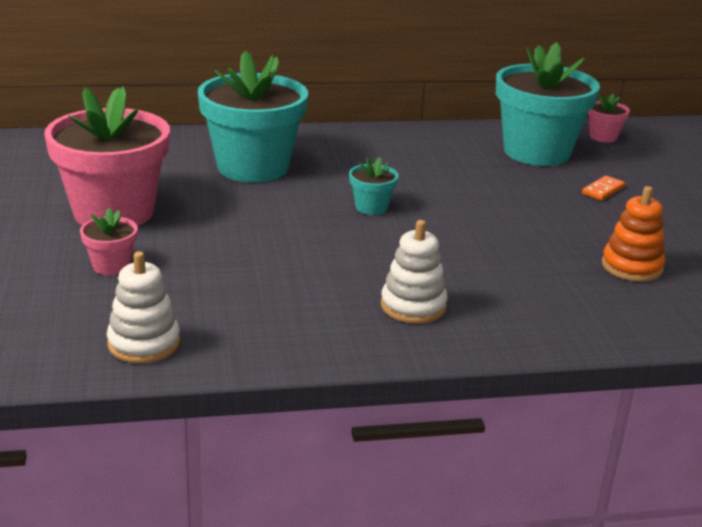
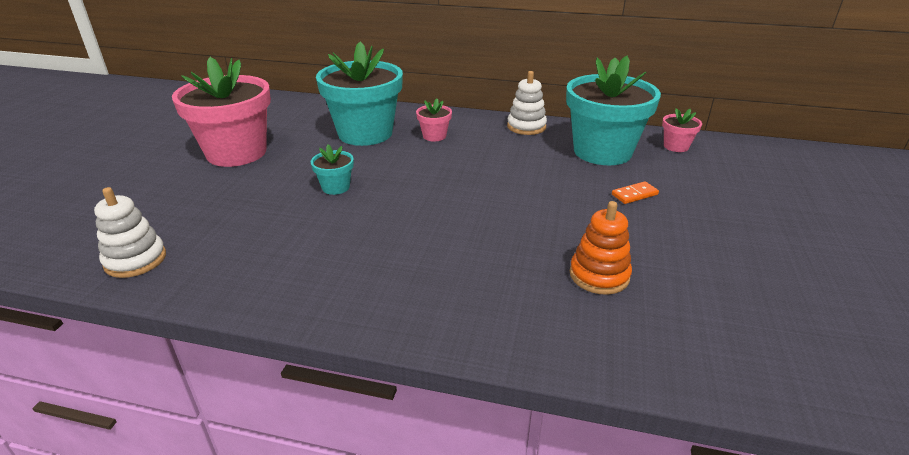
camera: 25 degrees right, 5 degrees up
(111, 266) = (189, 192): pink flower pot -> pink flower pot (434, 136)
(371, 207) = (419, 178): turquoise flower pot -> turquoise flower pot (336, 187)
(413, 306) = (363, 272): white stacking toy -> white stacking toy (526, 127)

